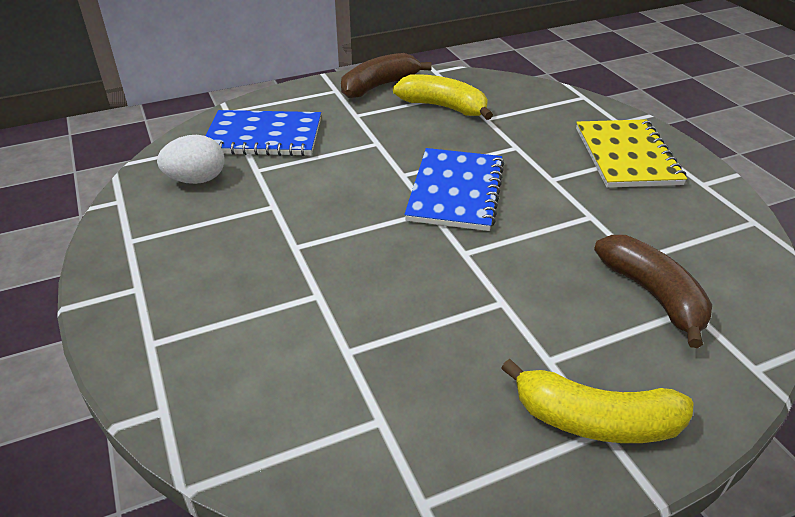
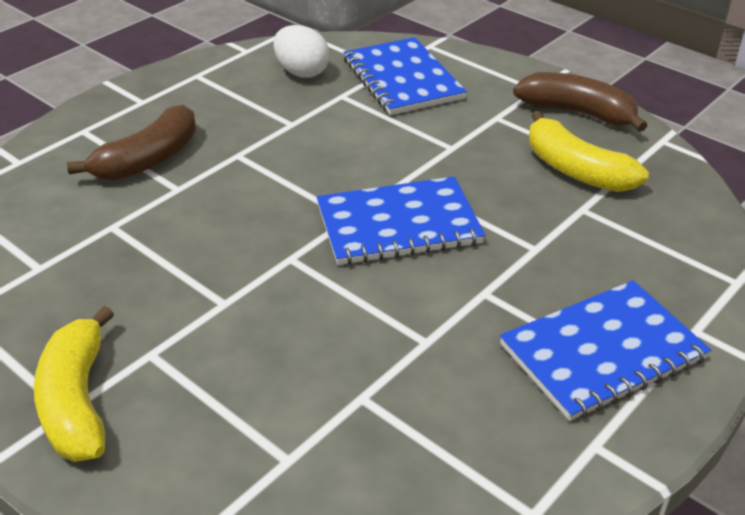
camera: 65 degrees right, 0 degrees up
(443, 107) = (576, 170): yellow banana -> yellow banana turned 135 degrees clockwise
(626, 156) = (602, 352): yellow notebook -> blue notebook
(652, 295) = (296, 420): brown banana -> brown banana (148, 160)

